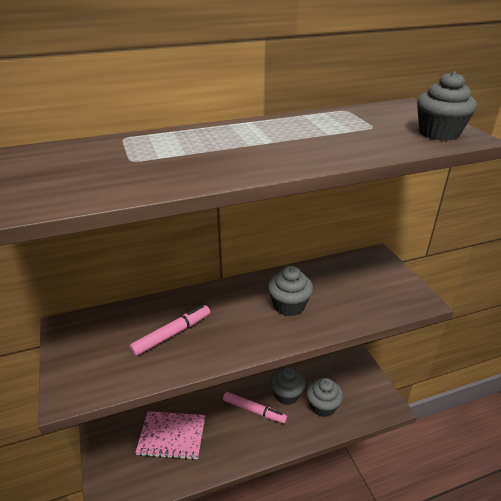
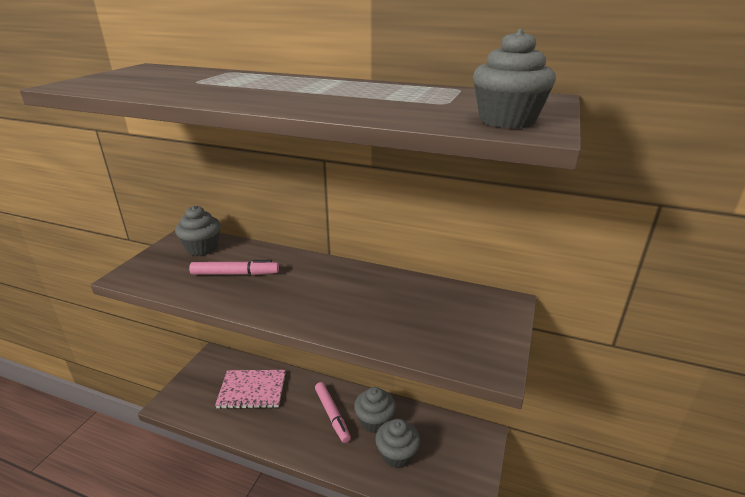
camera: 40 degrees right, 5 degrees down
(172, 436) = (252, 390): pink notebook -> pink notebook turned 45 degrees counterclockwise
(289, 305) = (350, 300): grey cupcake -> grey cupcake (202, 248)

